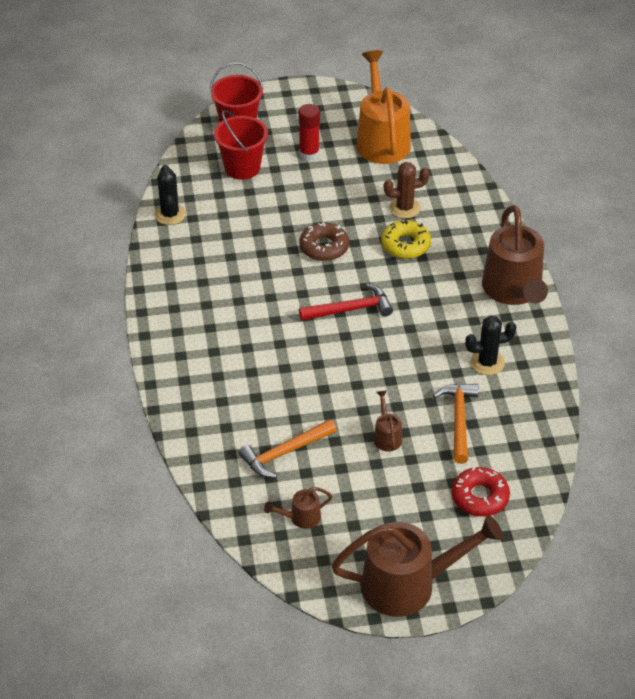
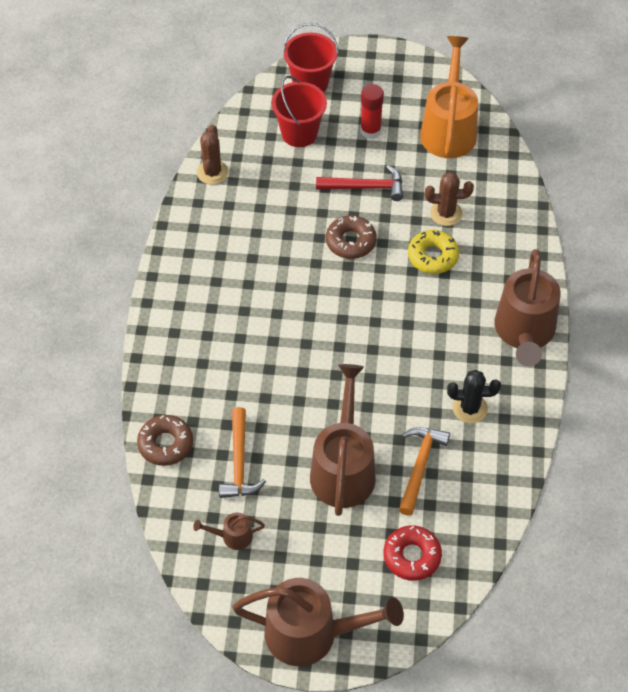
camera: 15 degrees right, 10 degrees up
(170, 214) = (212, 172): black cactus -> brown cactus
(206, 452) = (165, 444): none -> brown donut
(284, 453) = (239, 462): orange hammer -> orange hammer turned 75 degrees counterclockwise
(350, 309) = (354, 318): red hammer -> red hammer (365, 187)
(386, 436) = (343, 467): brown watering can -> brown watering can, size x2.29

